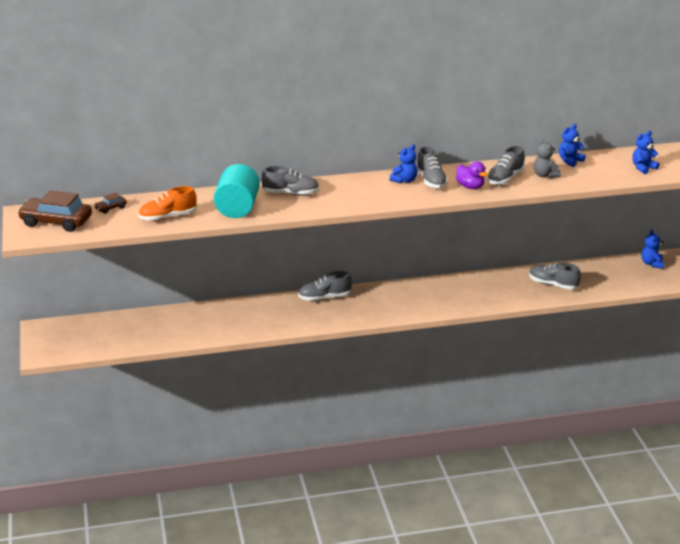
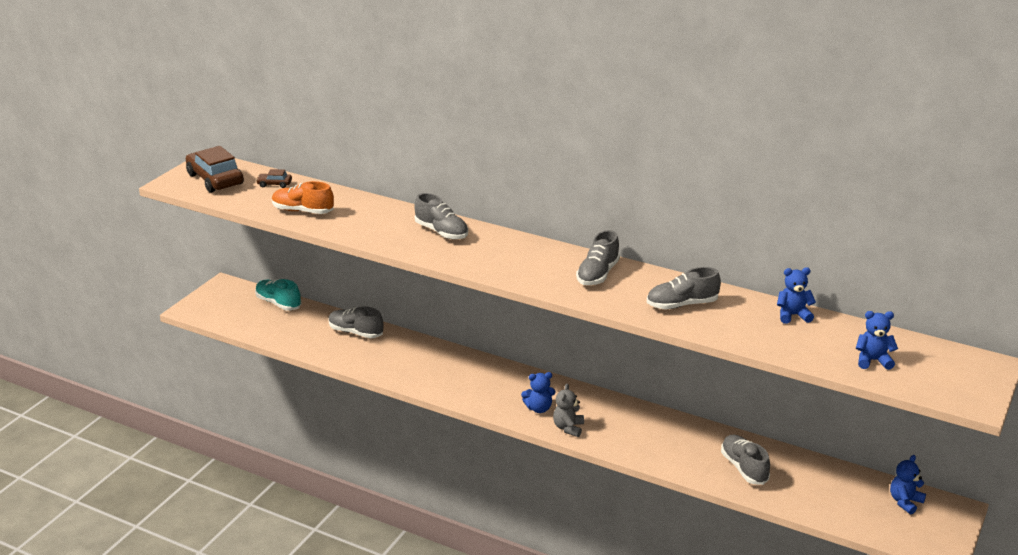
camera: 40 degrees right, 0 degrees up
(107, 321) = (278, 303): none -> turquoise shoe
(237, 208) = (372, 227): turquoise cylinder -> none
(324, 298) = (487, 368): grey shoe -> grey shoe (355, 332)
(404, 180) = (571, 263): blue teddy bear -> blue teddy bear (539, 408)
(470, 187) = (628, 298): purple duck -> none
(545, 175) = (734, 320): grey teddy bear -> grey teddy bear (568, 428)

